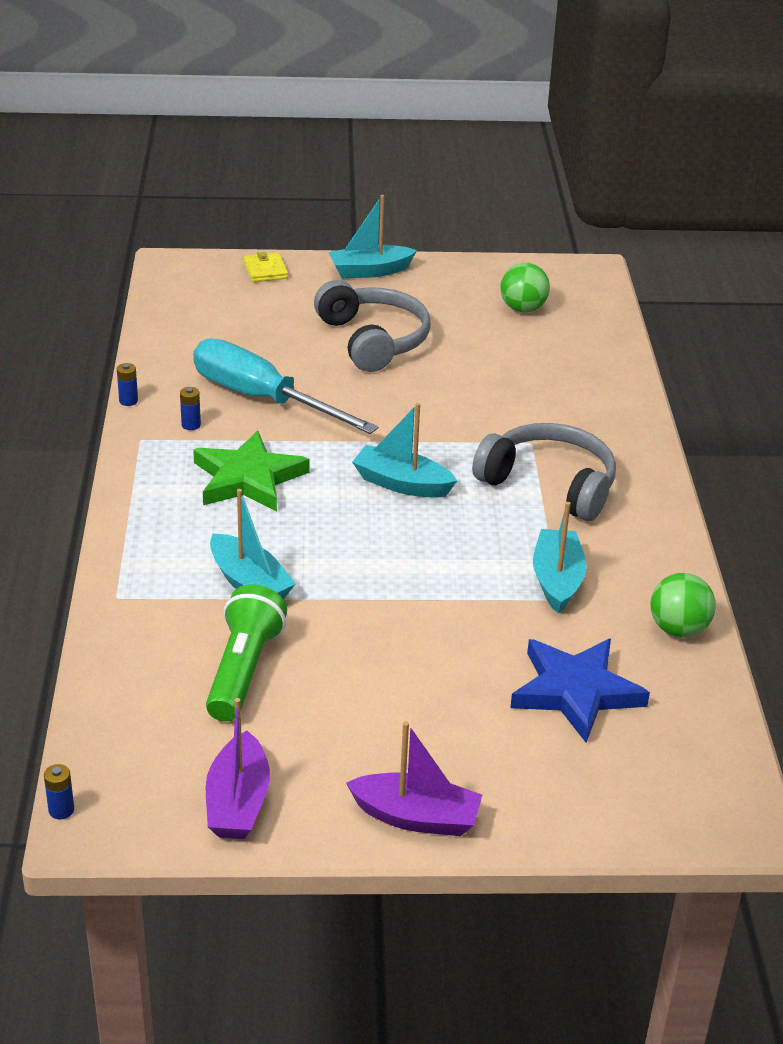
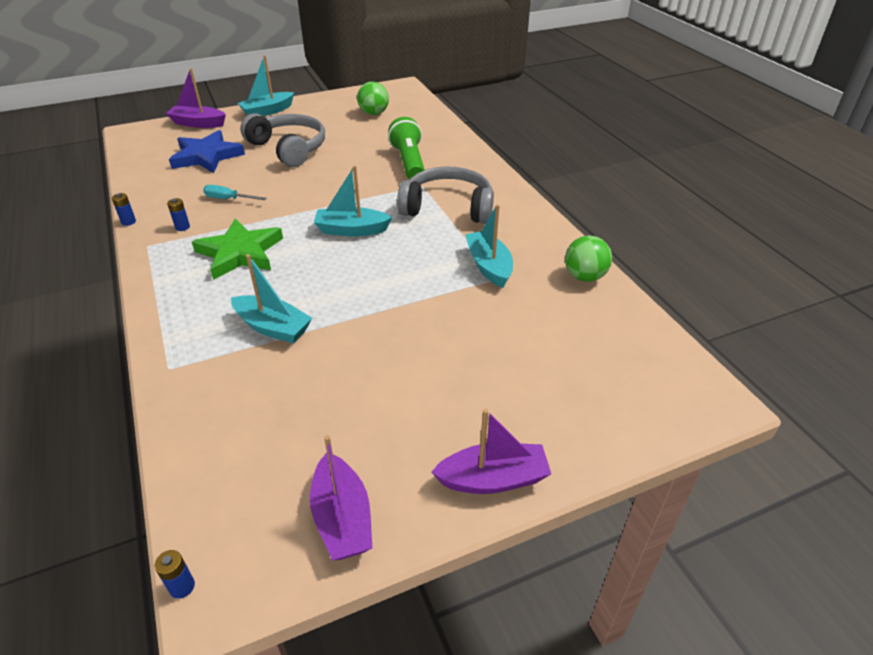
camera: 20 degrees left, 5 degrees up
(243, 670) = (297, 398): green flashlight -> green flashlight (409, 162)
(262, 399) = (228, 199): turquoise screwdriver -> turquoise screwdriver, size x0.42
(265, 270) = (198, 123): yellow wallet -> purple boat
(575, 692) = (547, 339): blue star -> blue star (206, 156)

